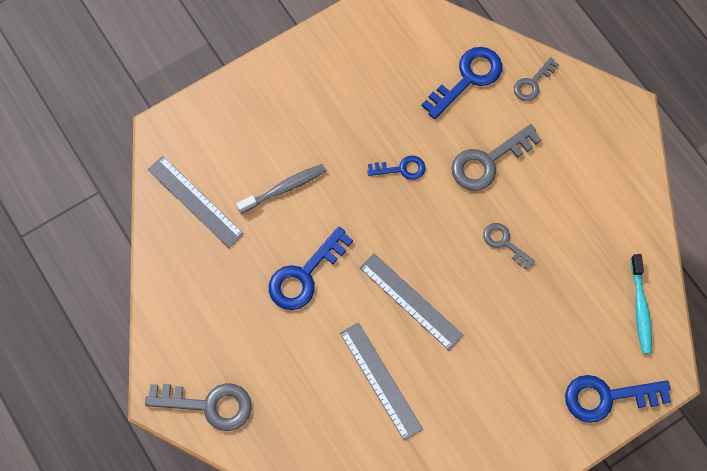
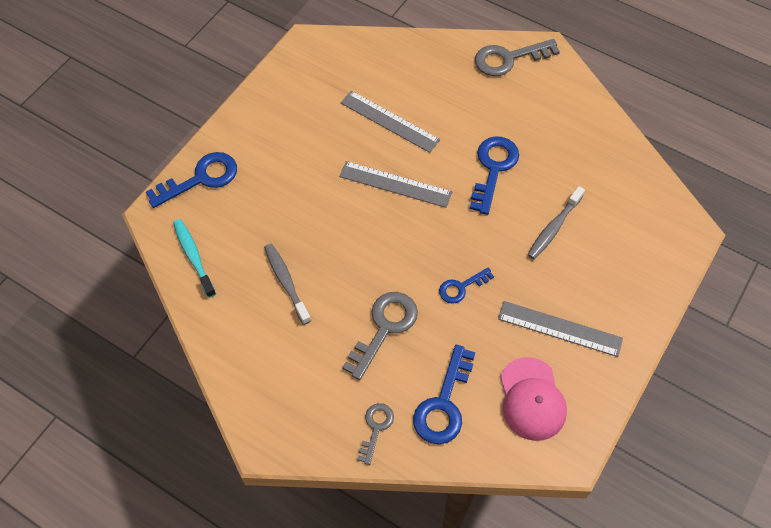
camera: 155 degrees right, 10 degrees down
(195, 201) = (620, 187): grey ruler -> grey ruler (559, 329)
(394, 52) = (532, 399): none -> pink cap
(504, 243) = (336, 262): grey key -> none
(560, 243) = (286, 282): none -> grey toothbrush

